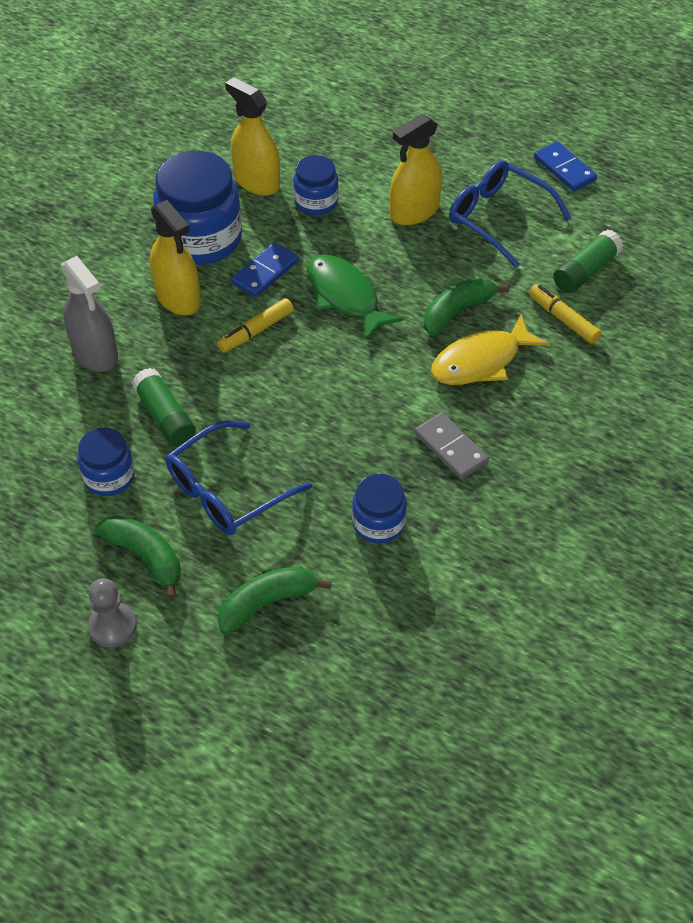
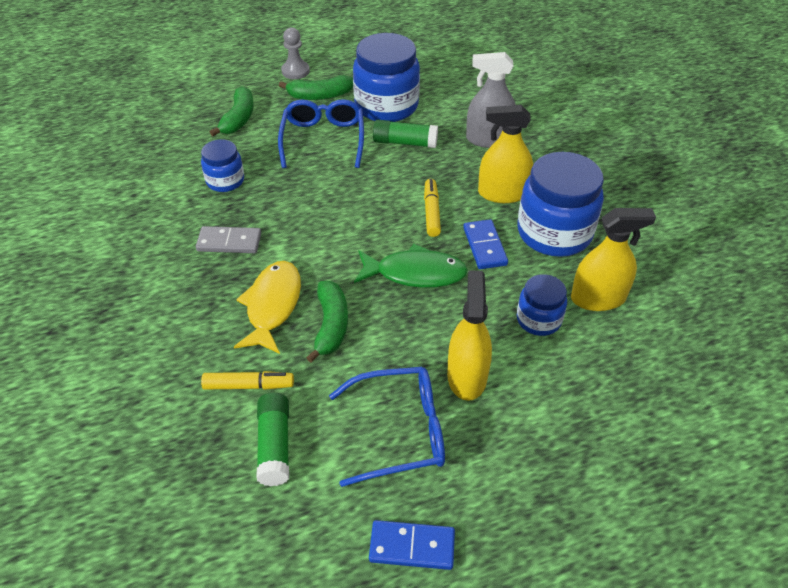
camera: 130 degrees right, 5 degrees down
(109, 477) = (386, 106): blue jar -> blue jar, size x1.84

